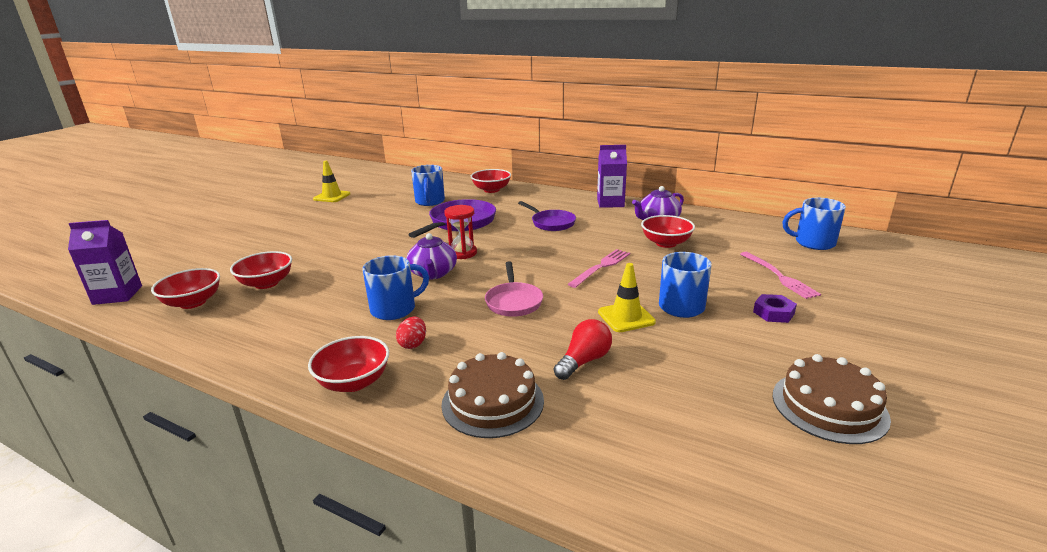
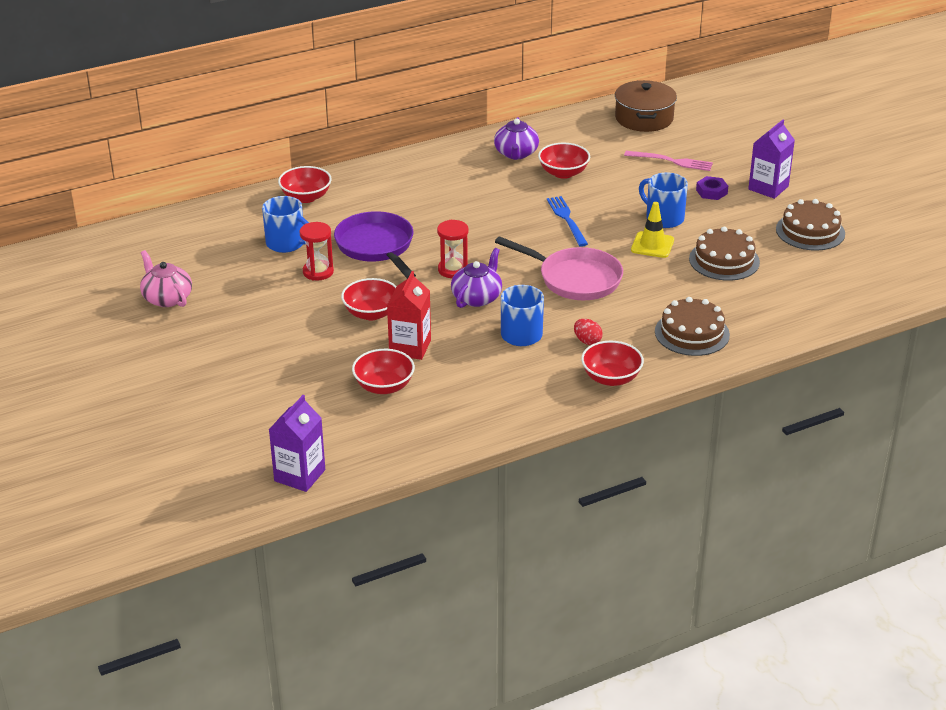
camera: 55 degrees left, 10 degrees up
(193, 302) = (377, 432): red bowl -> red bowl (371, 313)
(332, 196) = (167, 298): yellow traffic cone -> pink teapot
(332, 274) = (410, 347): none -> red carton
(406, 218) = (318, 272): none -> red hourglass
(433, 273) = (477, 297): purple teapot -> purple teapot turned 90 degrees counterclockwise
(513, 302) = (575, 279): pink pan -> pink pan, size x1.54
(551, 223) = (447, 203): purple pan -> none
(584, 361) = (685, 284): red light bulb -> none
(601, 267) = (567, 219): pink fork -> blue fork
(610, 203) = (443, 154): purple carton -> purple carton (768, 188)
(665, 368) = (724, 260): none -> brown cake
(813, 243) = (644, 118): blue mug -> brown pot

